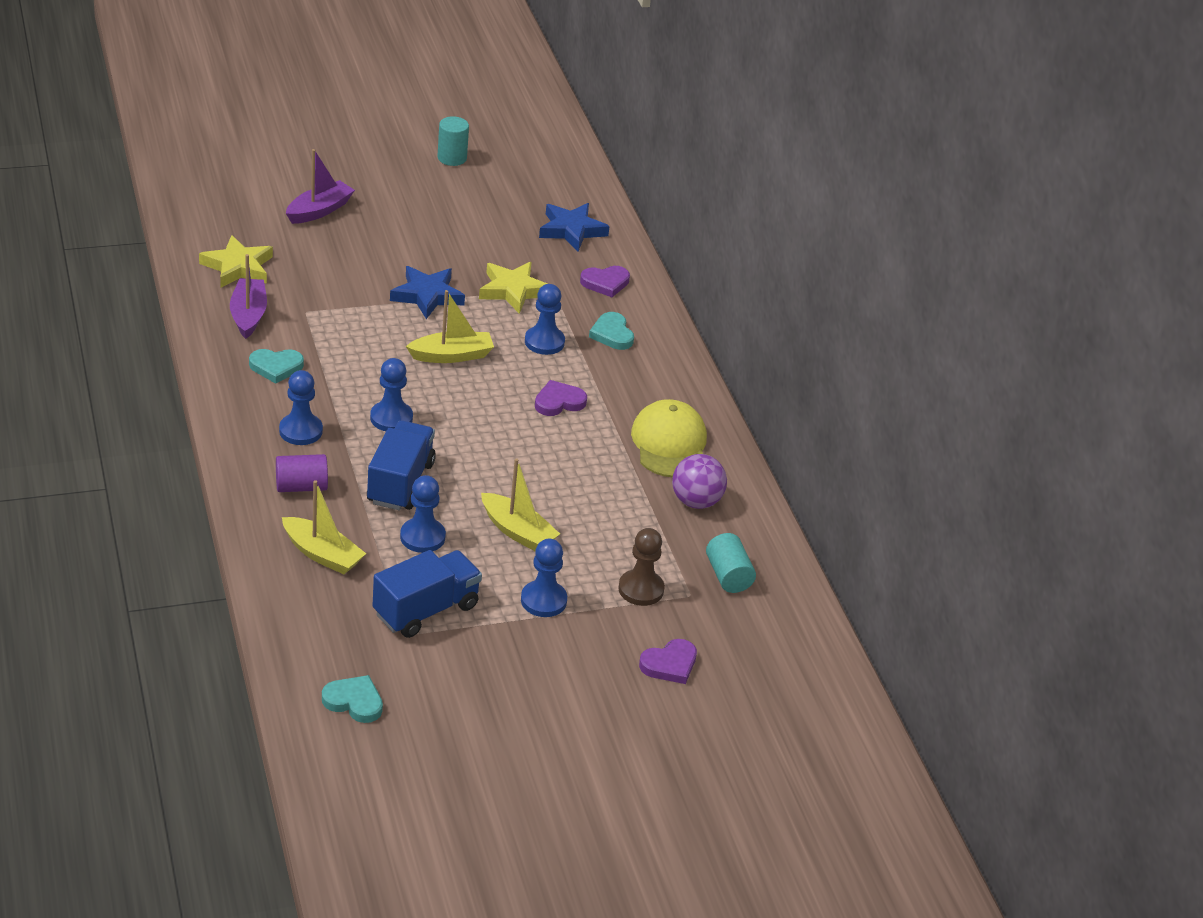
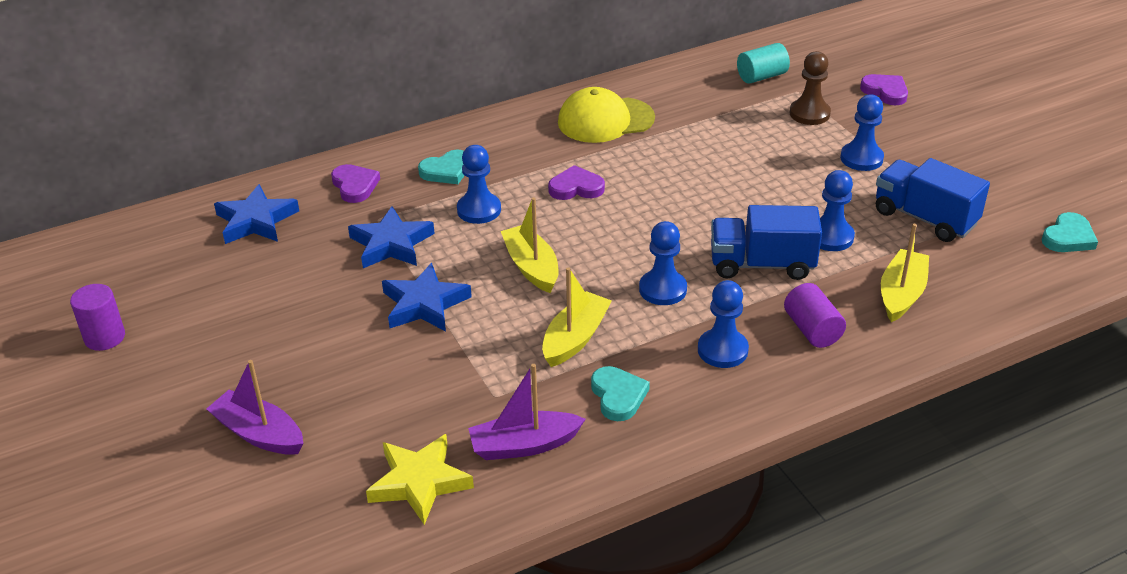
camera: 95 degrees left, 0 degrees up
(354, 701) = (1068, 237): turquoise heart -> turquoise heart turned 150 degrees counterclockwise
(452, 158) = (105, 337): turquoise cylinder -> purple cylinder
(513, 290) = (391, 244): yellow star -> blue star
(517, 531) = (783, 184): yellow boat -> yellow boat (575, 338)
(559, 402) = (576, 188): purple heart -> purple heart turned 120 degrees clockwise
(696, 501) = (678, 99): purple ball -> none

